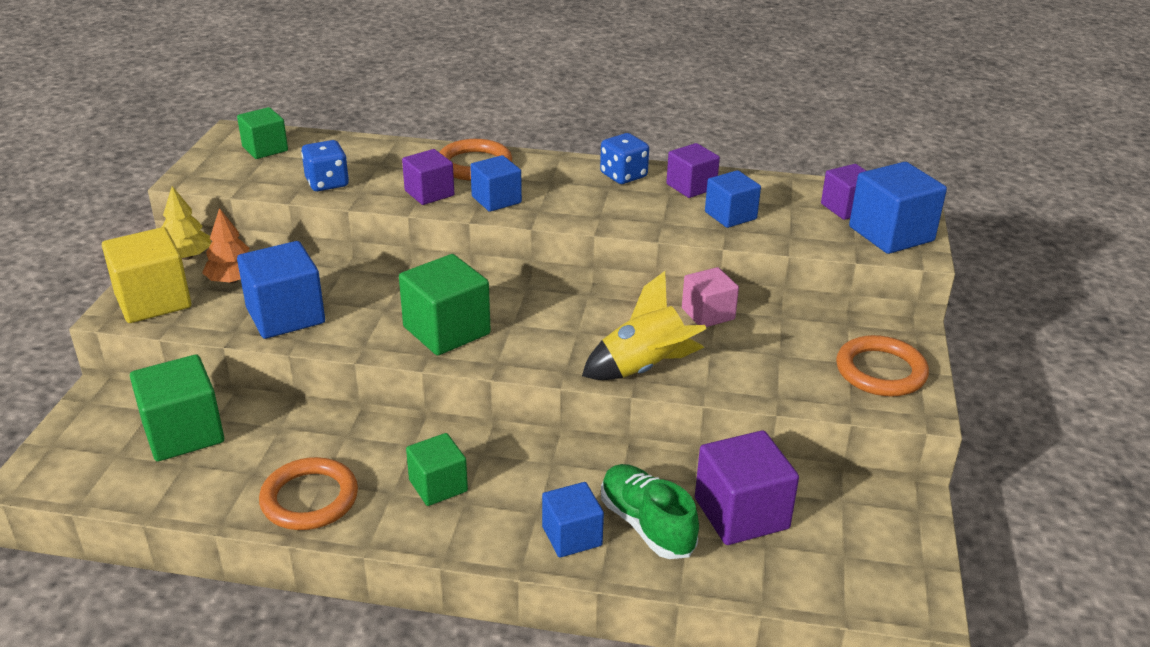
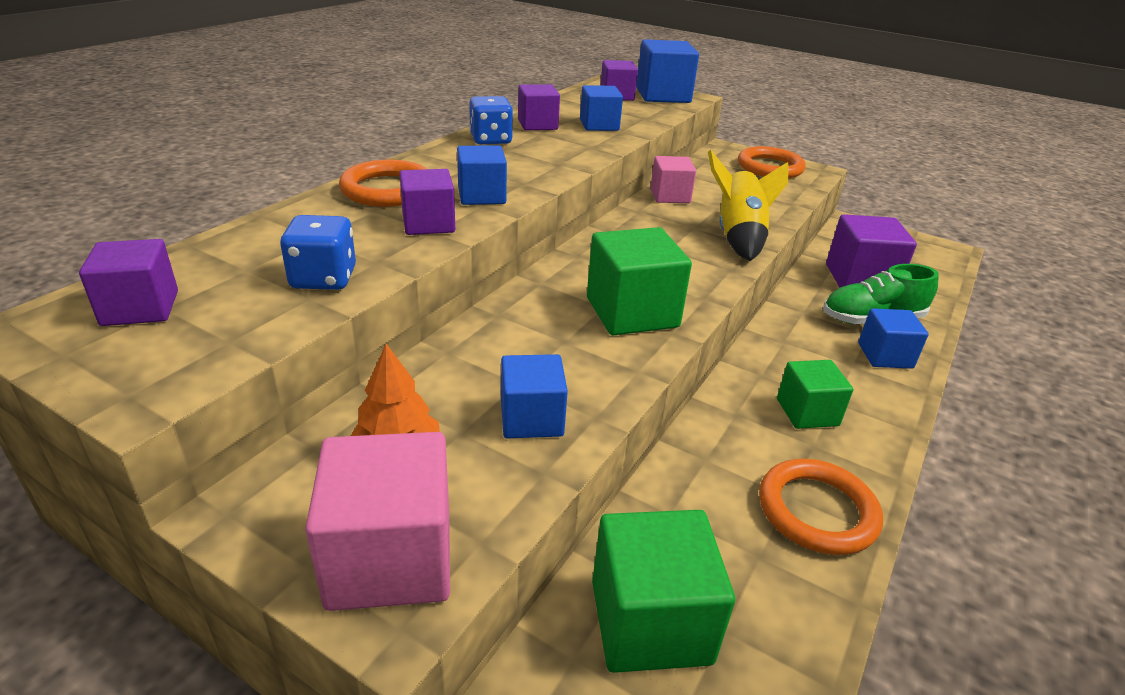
camera: 70 degrees left, 0 degrees up
(153, 301) = (390, 558): yellow cube -> pink cube
(187, 256) = (275, 496): yellow tree -> none
(265, 149) = (140, 308): green cube -> purple cube
(285, 315) = (531, 418): blue cube -> blue cube, size x0.64

